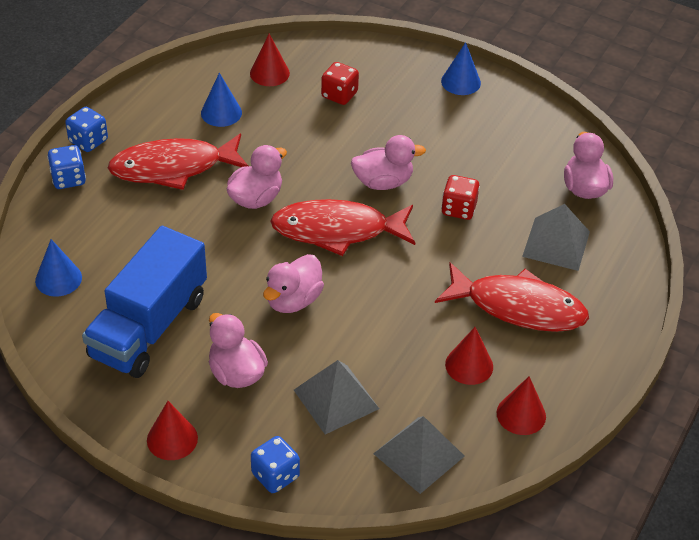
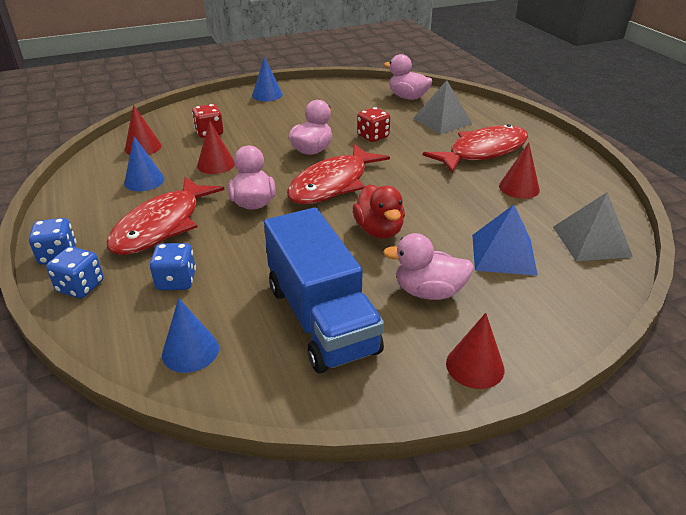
camera: 50 degrees left, 10 degrees down
(275, 475) = (566, 321): blue dice -> blue dice (176, 281)
(293, 300) = (379, 230): pink duck -> red duck
(336, 399) = (503, 254): grey pyramid -> blue pyramid
(521, 414) = (581, 187): red cone -> red cone (216, 164)

